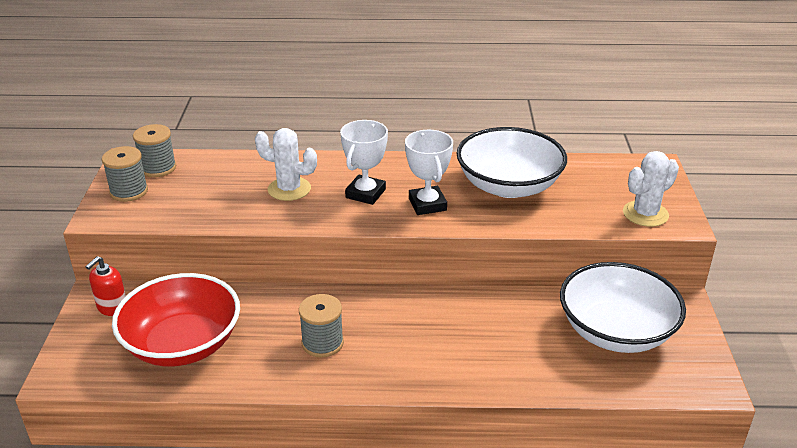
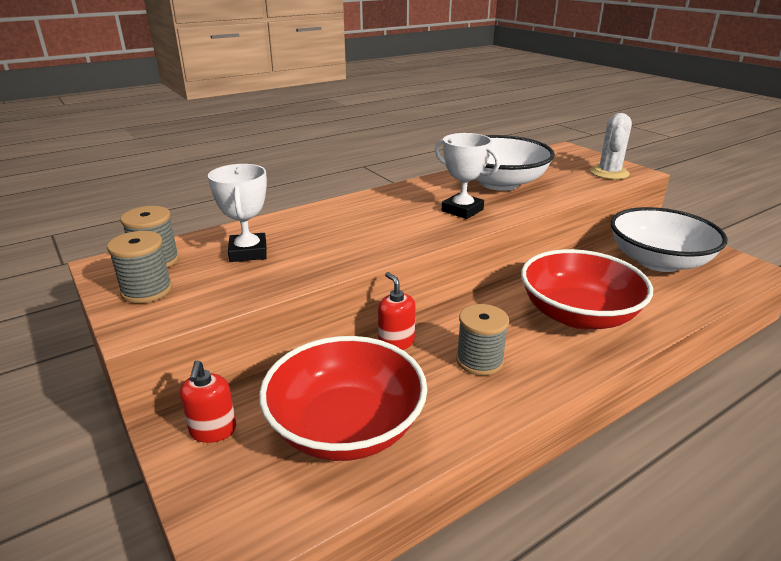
camera: 35 degrees left, 5 degrees down
(284, 301) = (396, 342): none -> red soap dispenser
(289, 189) = (327, 235): white cactus -> none
(365, 193) = (401, 218): white trophy -> white trophy (248, 252)
(453, 345) = (578, 315): none -> red bowl

